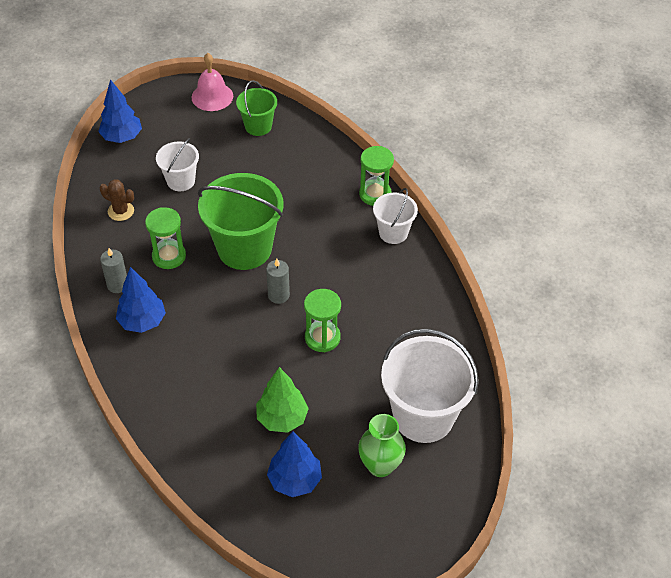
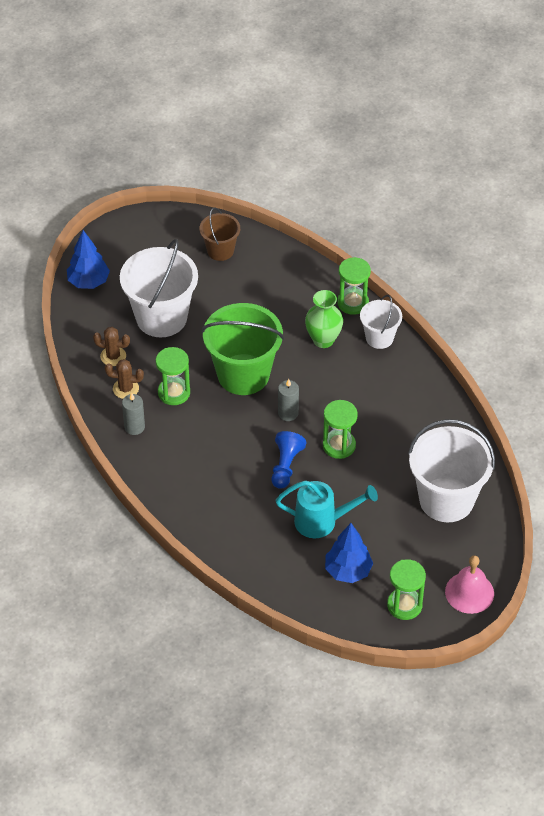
camera: 10 degrees left, 0 degrees up
(122, 245) = (125, 389): none -> brown cactus
(142, 321) = (169, 457): blue tree -> none
(181, 181) = (161, 317): white bucket -> white bucket, size x1.84
(212, 96) = (165, 226): pink bell -> pink bell (469, 592)
(258, 126) = (220, 250): green bucket -> brown bucket
(260, 350) = (286, 466): none -> blue pawn
(282, 418) = (322, 521): green tree -> turquoise watering can
(348, 532) = (404, 605): none -> green hourglass
(380, 465) = (418, 547): green vase -> green vase (323, 340)

